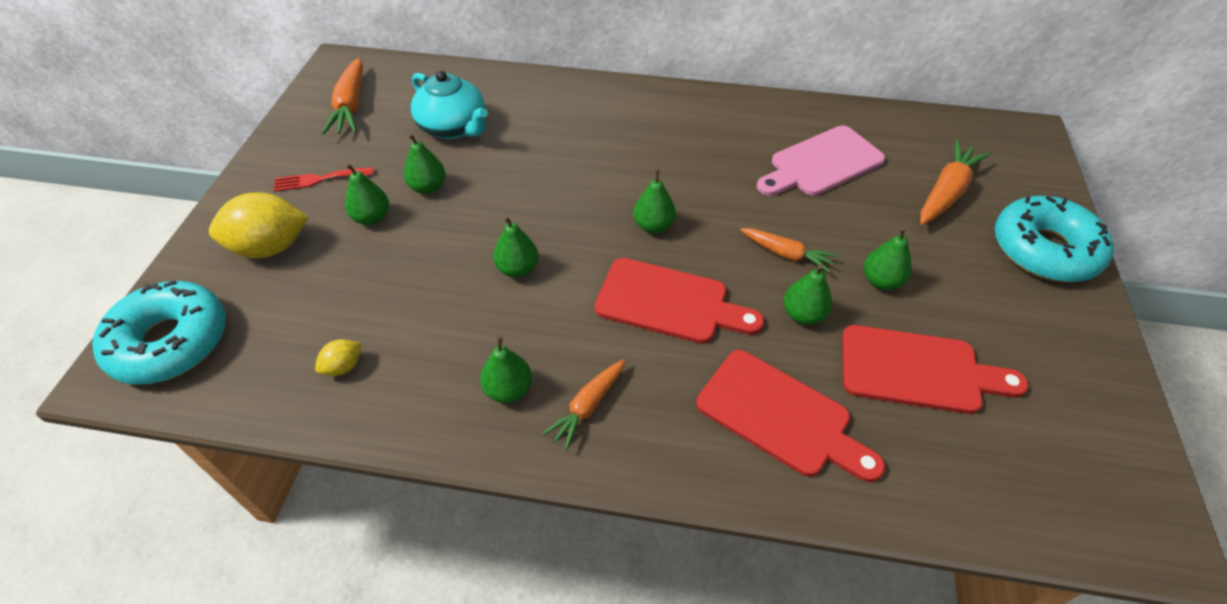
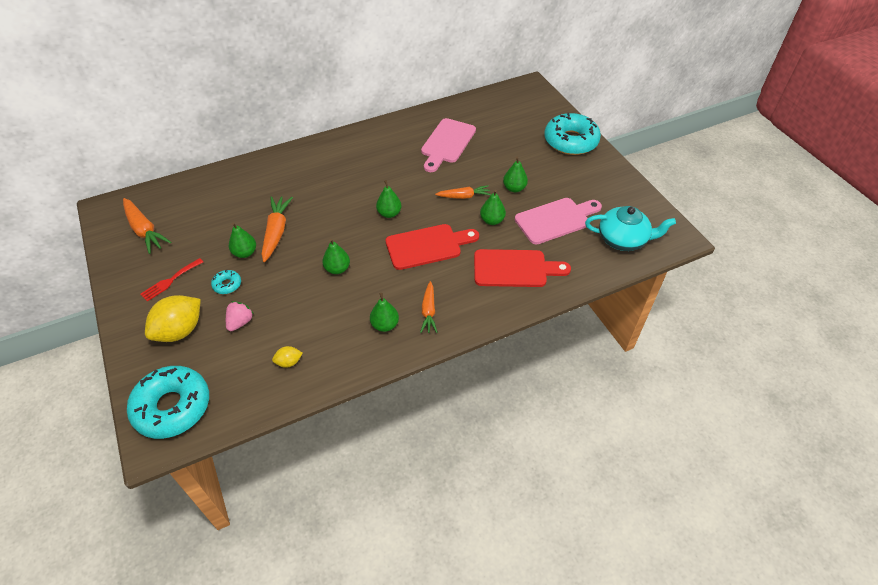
camera: 35 degrees left, 0 degrees up
(341, 275) = (240, 322): none -> pink strawberry
(343, 367) = (289, 362): yellow lemon -> yellow lemon turned 60 degrees clockwise
(372, 217) = (227, 285): green pear -> turquoise donut
(453, 127) = (227, 213): turquoise teapot -> turquoise teapot (623, 240)
(918, 370) = (555, 220): red cutting board -> pink cutting board
(946, 192) = (513, 132): orange carrot -> orange carrot (276, 232)

